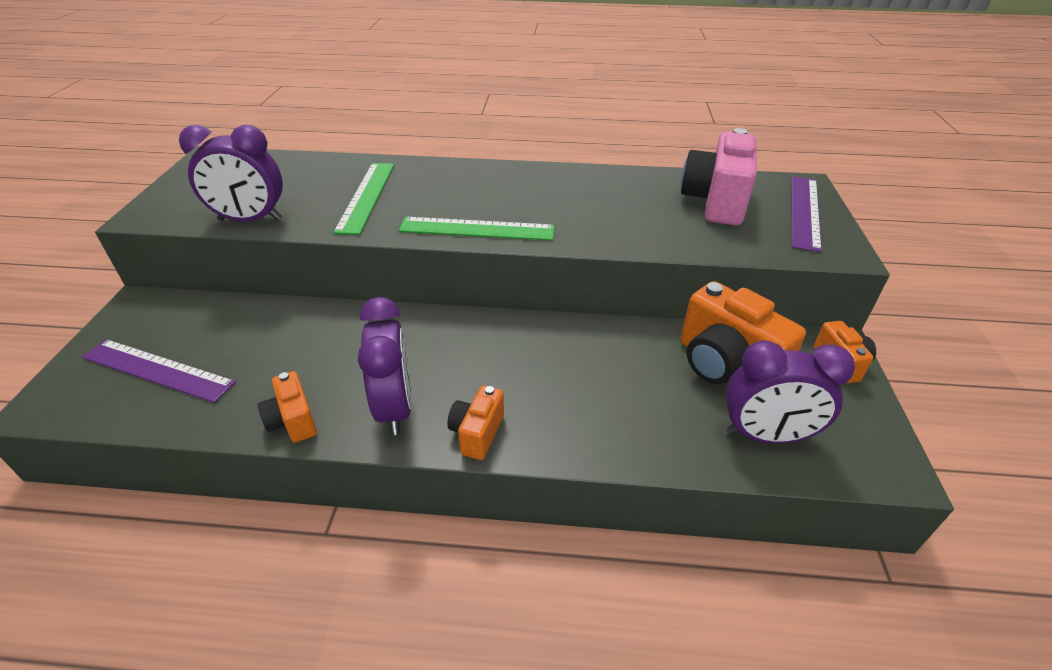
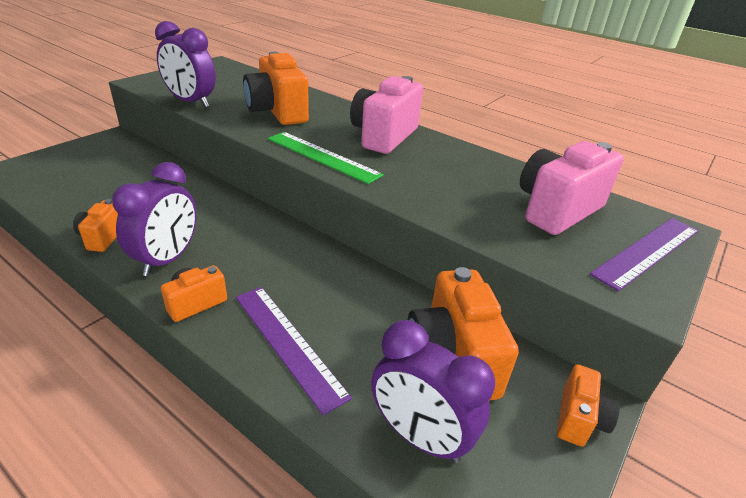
camera: 30 degrees right, 5 degrees down
(158, 370) = (76, 176): purple ruler -> purple ruler (288, 343)
(366, 196) = (277, 112): green ruler -> orange camera
(504, 185) = (384, 136): none -> pink camera

